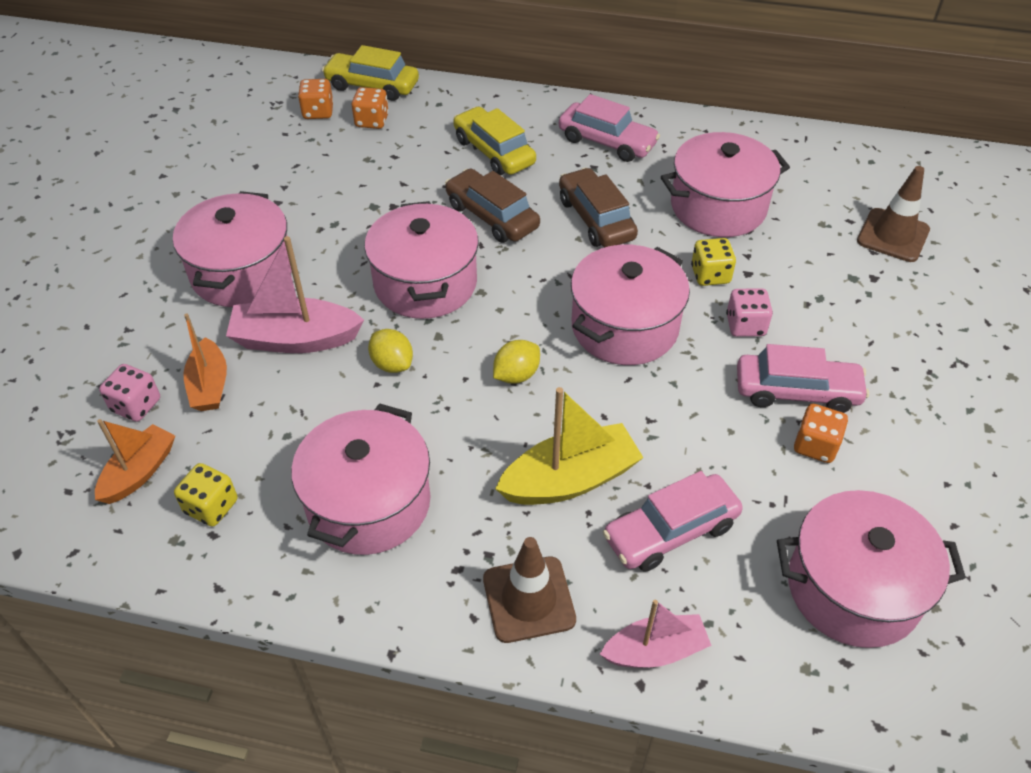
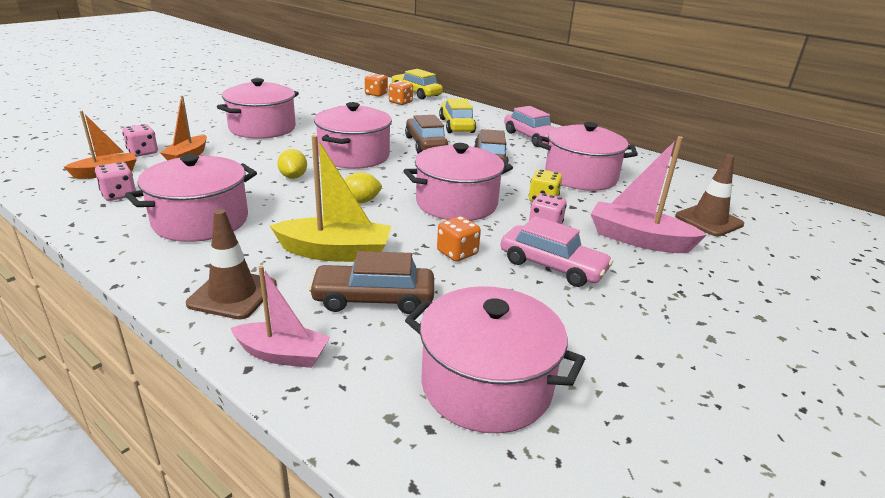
camera: 25 degrees right, 20 degrees down
(211, 507) = (119, 195): yellow dice -> pink dice
(295, 339) = (255, 154): pink boat -> pink boat (638, 239)
(670, 531) = (373, 299): pink car -> brown car
(815, 445) = (538, 296): orange dice -> orange dice (457, 253)

